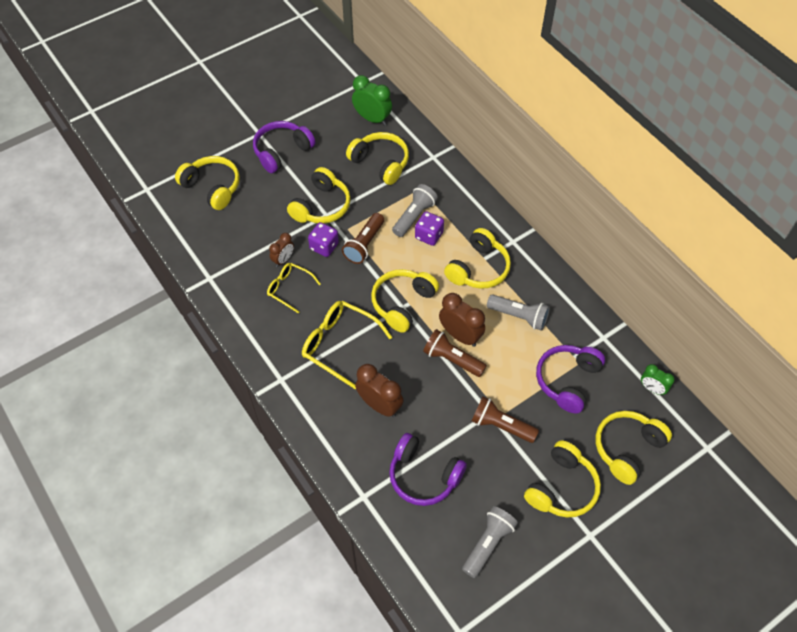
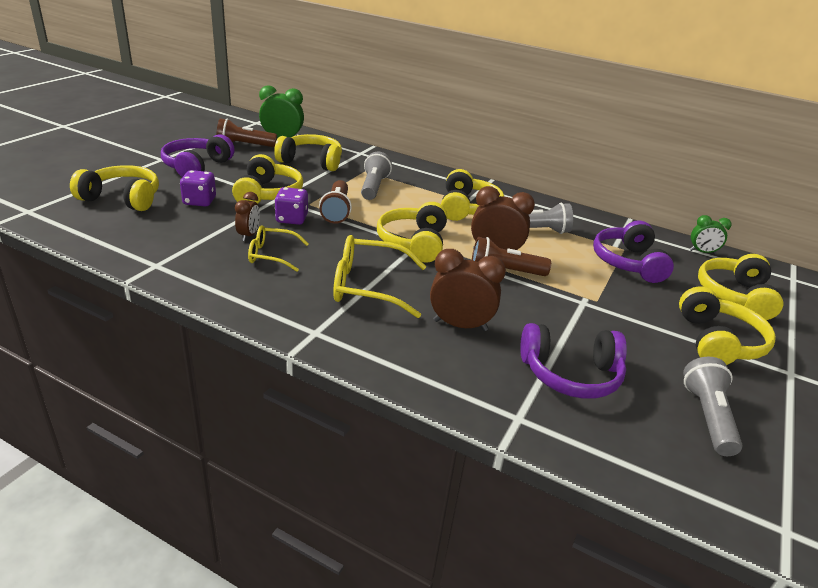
camera: 30 degrees left, 25 degrees down
(429, 235) = (399, 196): purple dice -> purple dice (199, 201)
(501, 425) = (605, 309): brown flashlight -> brown flashlight (244, 145)

